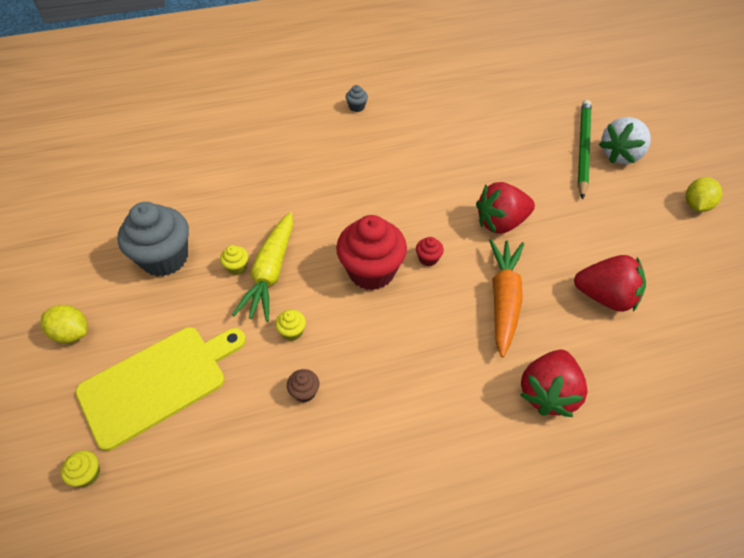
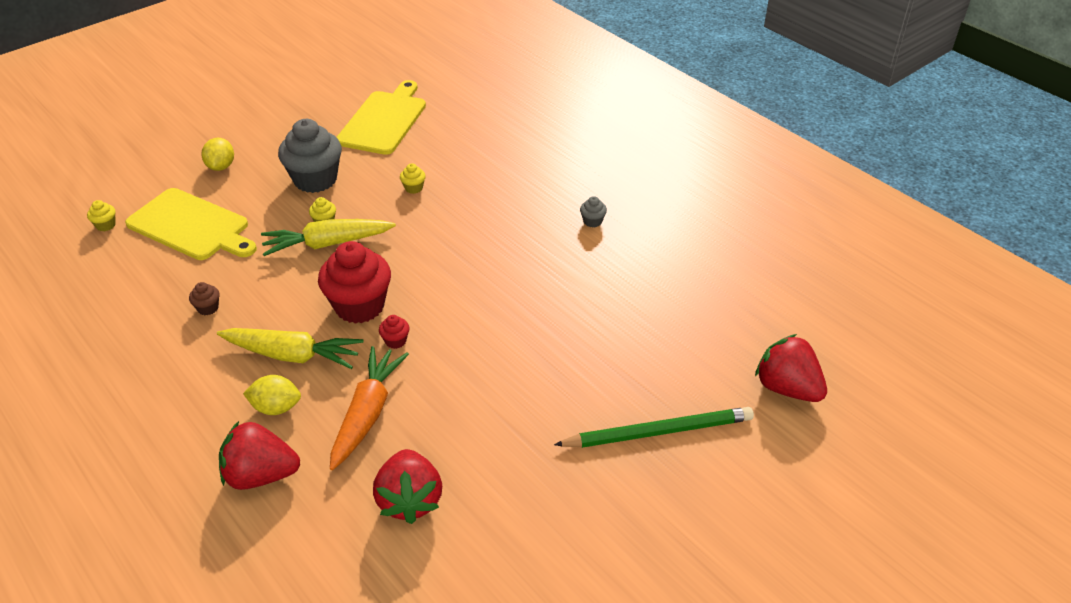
camera: 65 degrees right, 10 degrees down
(115, 184) = (384, 120): none -> yellow cutting board
(292, 332) = (267, 279): yellow cupcake -> yellow cupcake (413, 188)
(410, 335) = (293, 355): none -> yellow carrot
(501, 223) = (478, 384): red strawberry -> red strawberry (787, 388)
(503, 299) = (368, 413): orange carrot -> orange carrot turned 60 degrees counterclockwise
(620, 155) = (673, 473): white strawberry -> none
(696, 205) = (622, 574): yellow lemon -> yellow lemon (276, 407)

